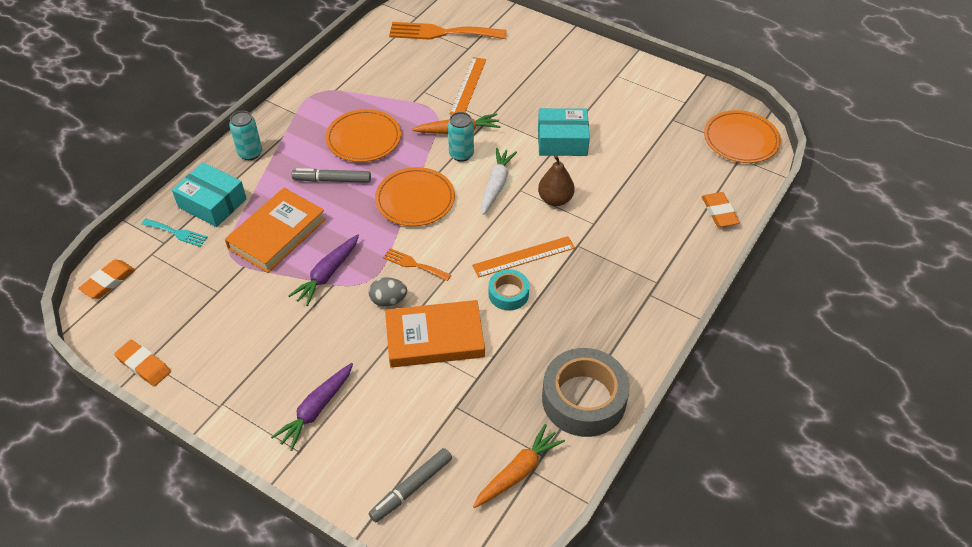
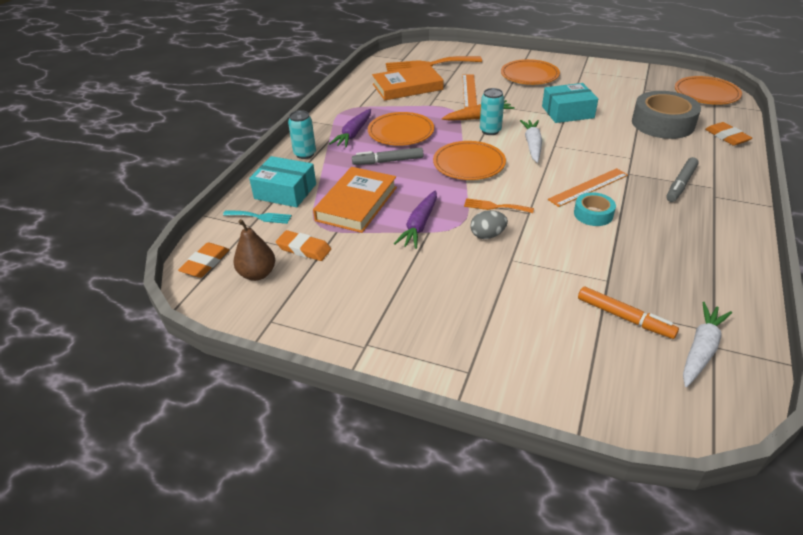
camera: 10 degrees left, 10 degrees down
(144, 365) = (269, 325): orange eraser -> orange eraser (304, 249)
(316, 410) = (467, 332): purple carrot -> purple carrot (353, 134)
(411, 488) = (605, 384): grey marker -> grey marker (680, 184)
(434, 338) = (548, 256): orange book -> orange book (407, 87)
(468, 423) = (624, 317): none -> orange marker
(518, 472) = (701, 349): orange carrot -> white carrot
(550, 72) = (529, 75): none -> orange plate
(555, 199) = (588, 147): brown pear -> brown pear (257, 274)
(584, 399) = (717, 279): grey tape -> grey tape (662, 123)

